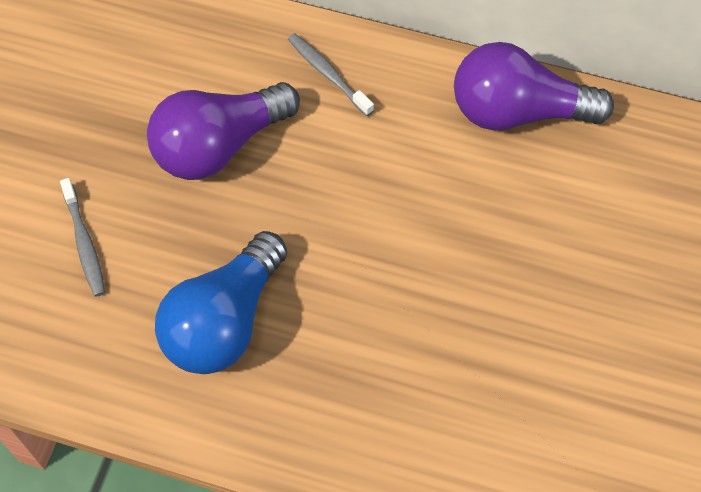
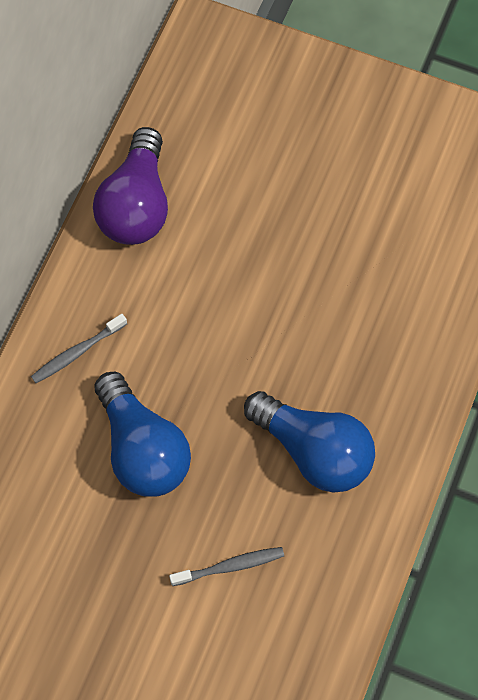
camera: 85 degrees left, 5 degrees up
(219, 146) = (142, 449): purple light bulb -> blue light bulb

